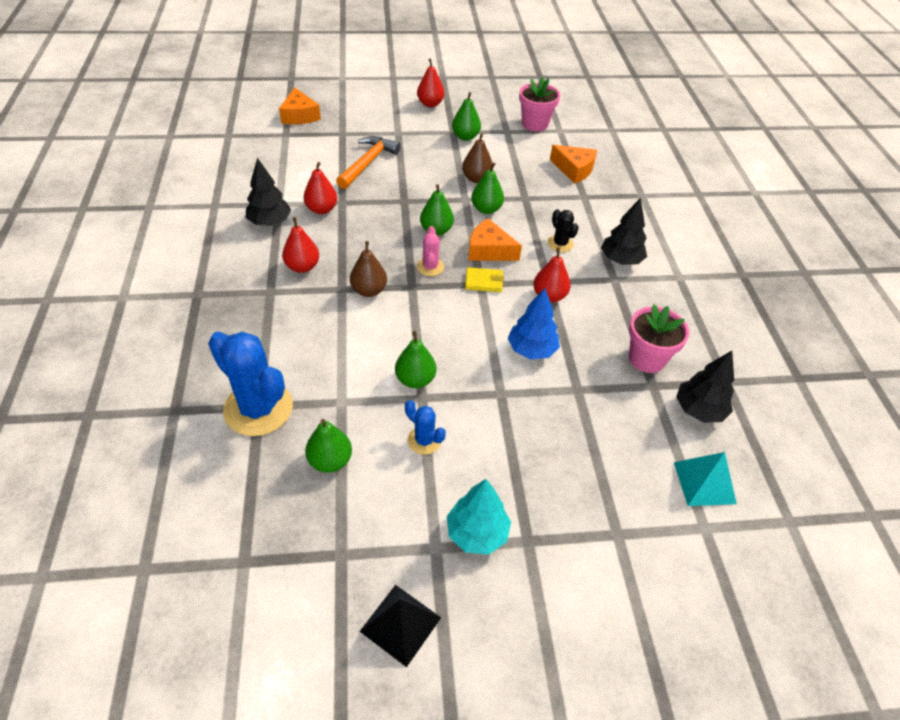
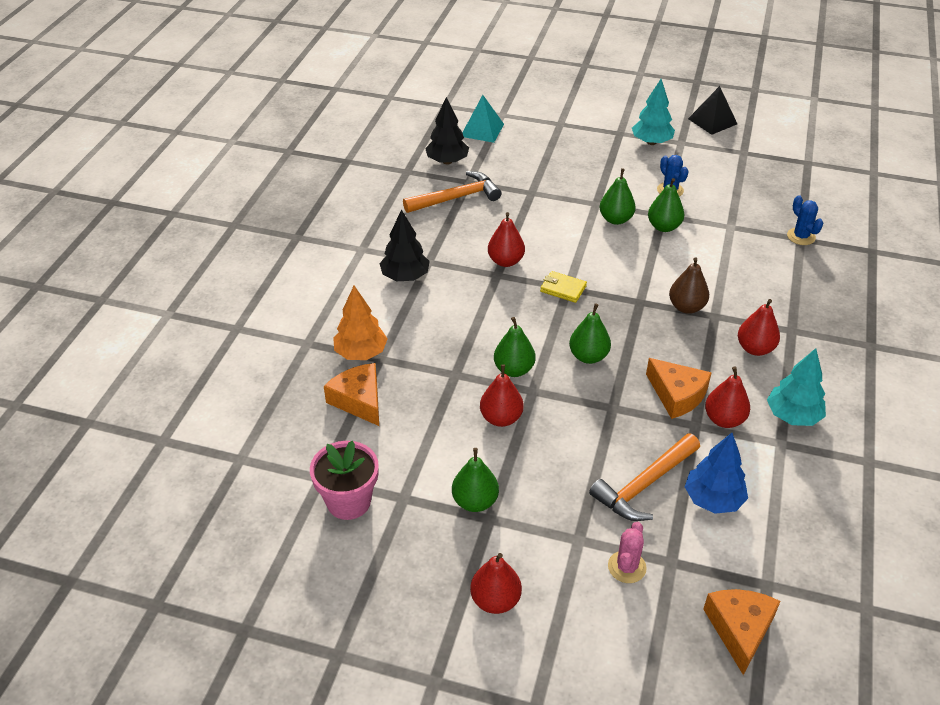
camera: 155 degrees left, 5 degrees down
(258, 408) = (801, 236): blue cactus -> blue cactus, size x0.49
(270, 222) = (792, 416): black tree -> turquoise tree
(330, 461) = (745, 195): green pear -> green pear (615, 219)
(430, 267) = (613, 316): pink cactus -> pink cactus (627, 567)
(476, 179) = (501, 418): brown pear -> red pear
(489, 250) = (539, 319): orange cheese -> orange cheese (677, 395)
(531, 350) = (552, 225): blue tree -> blue tree (713, 499)
(560, 243) = (455, 308): black cactus -> none
(600, 196) = (361, 353): none -> orange tree
(647, 358) = (457, 198): pink flower pot -> orange hammer

